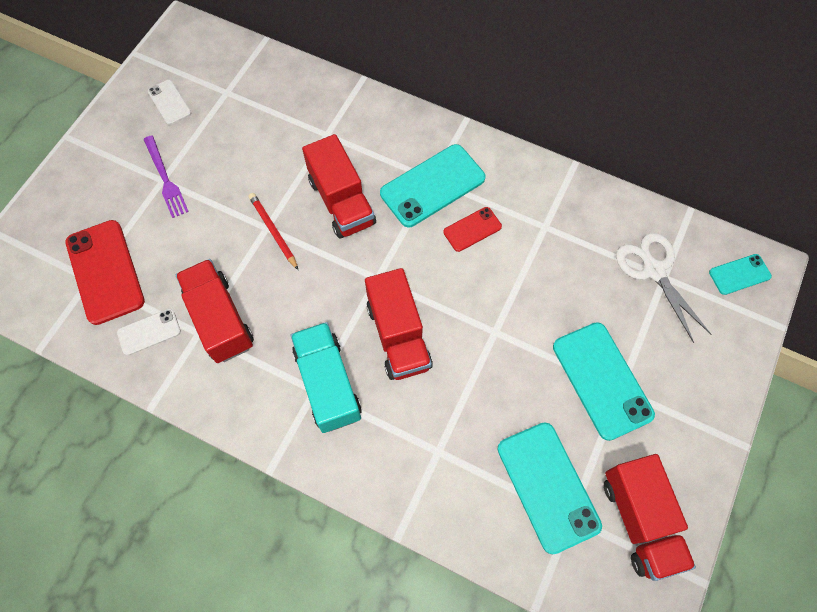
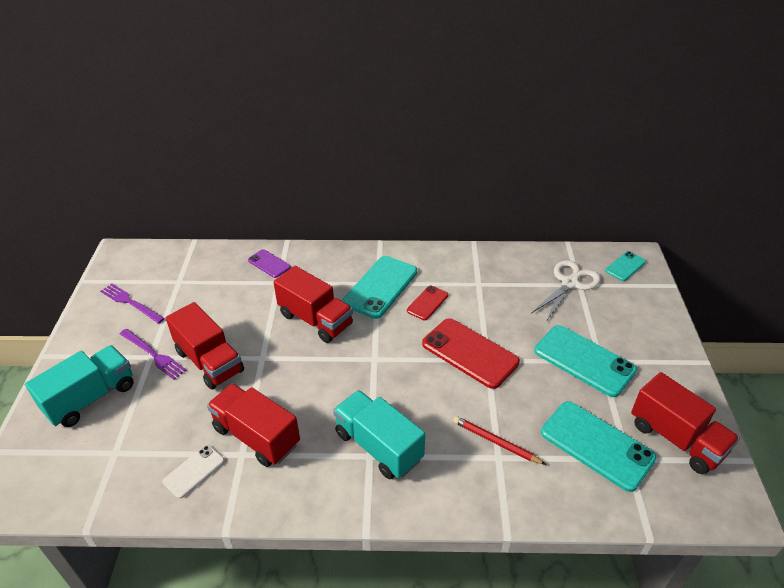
camera: 25 degrees left, 25 degrees down
(91, 207) = (91, 398): none -> turquoise truck
(105, 272) = (128, 441): red phone -> red phone (470, 353)
(169, 102) = (131, 303): white phone -> purple fork
(273, 231) = (269, 358): red pencil -> red pencil (495, 442)
(329, 104) = (269, 264): none -> purple phone
(398, 335) = (415, 390): red truck -> red truck (209, 361)
(654, 270) = (570, 283): white scissors -> white scissors turned 90 degrees clockwise

